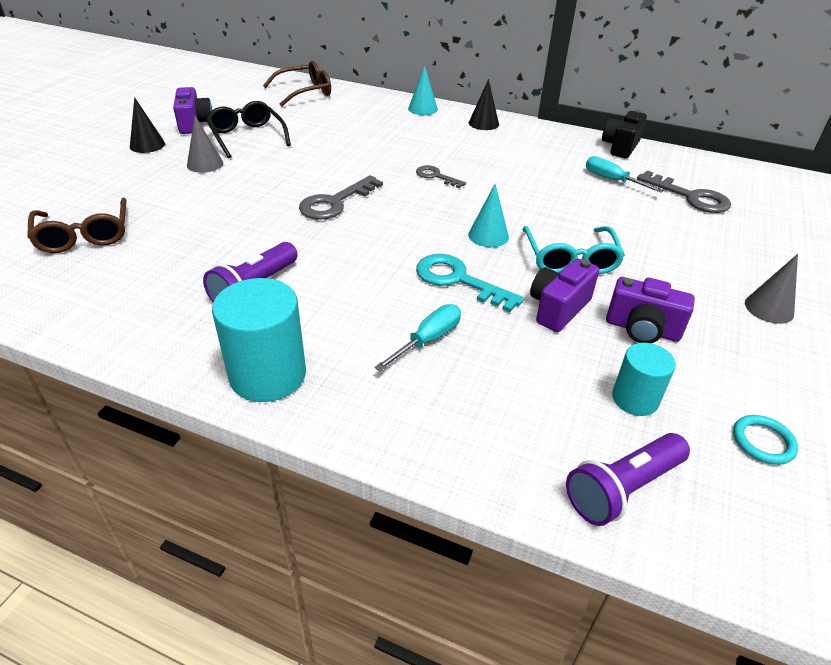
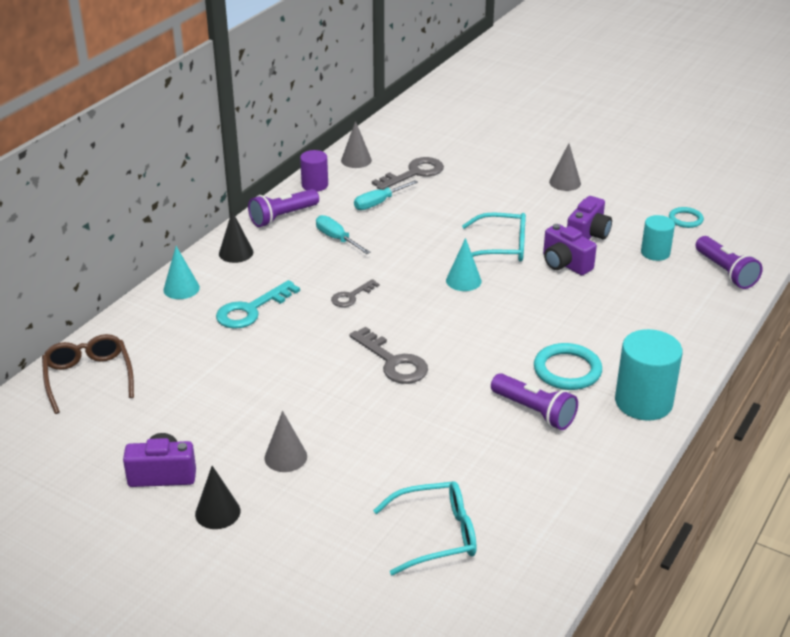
camera: 80 degrees left, 5 degrees down
(84, 235) = (435, 535): brown glasses -> turquoise glasses
(247, 137) = (219, 425): black glasses -> none
(330, 311) = (567, 370): none -> turquoise ring
(428, 340) = (601, 325): turquoise screwdriver -> turquoise screwdriver (337, 239)
(458, 280) = (528, 304): turquoise key -> turquoise key (251, 310)
(553, 137) = (283, 217): none -> purple flashlight
(620, 147) = (315, 185): black camera -> purple cylinder
(687, 164) = (356, 160): none -> grey cone

